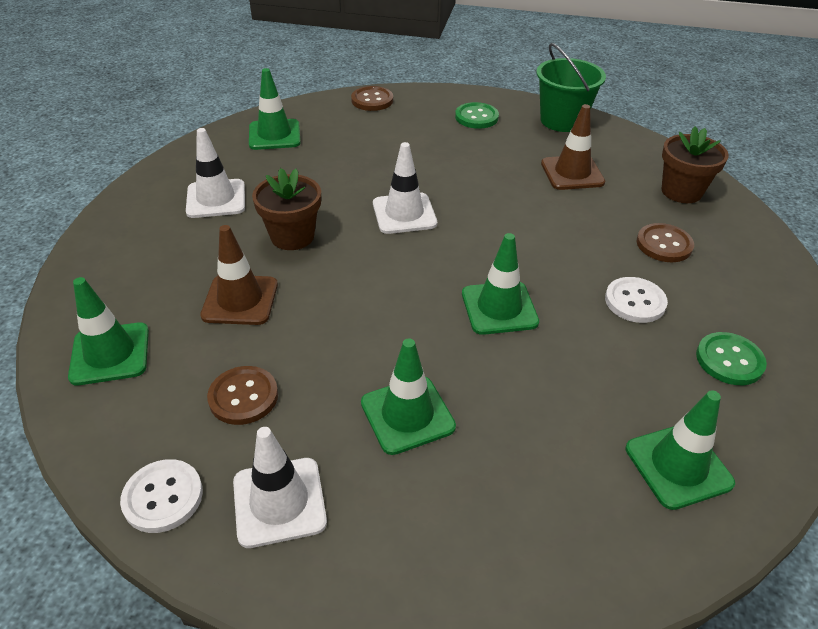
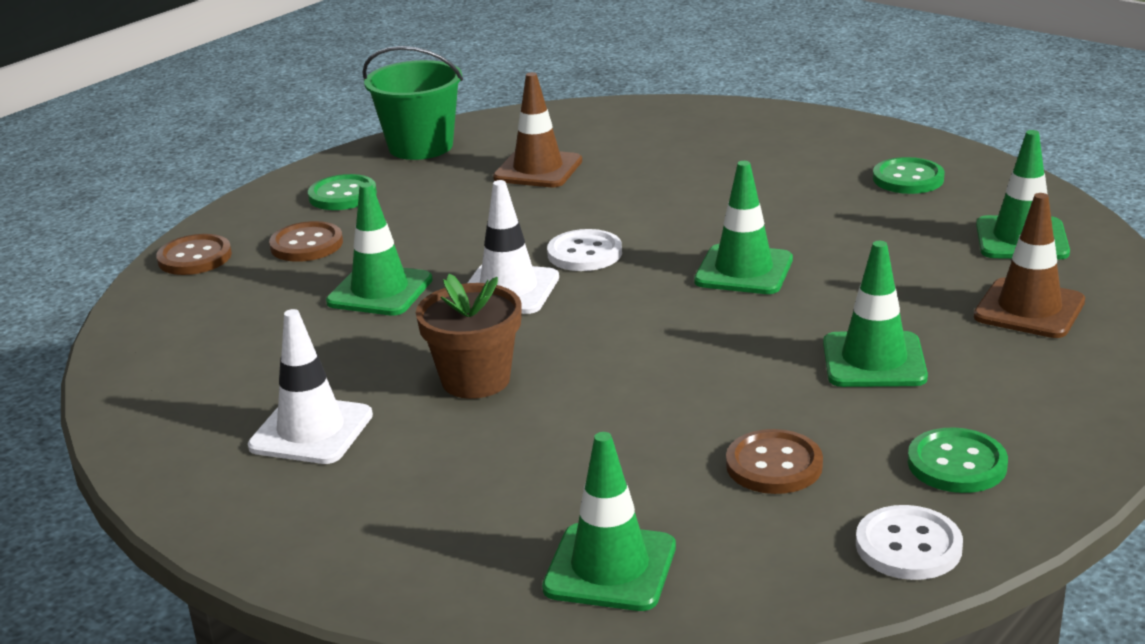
camera: 60 degrees left, 15 degrees down
(240, 300) = (581, 442): brown traffic cone -> brown traffic cone (1029, 309)
(274, 135) = (188, 354): green traffic cone -> green traffic cone (380, 291)
(279, 502) = (957, 464): white traffic cone -> green button
(635, 301) = (793, 197): white button -> white button (584, 253)
(664, 244) = (716, 158): brown button -> brown button (306, 244)
(681, 191) = (636, 124): brown flower pot -> none

